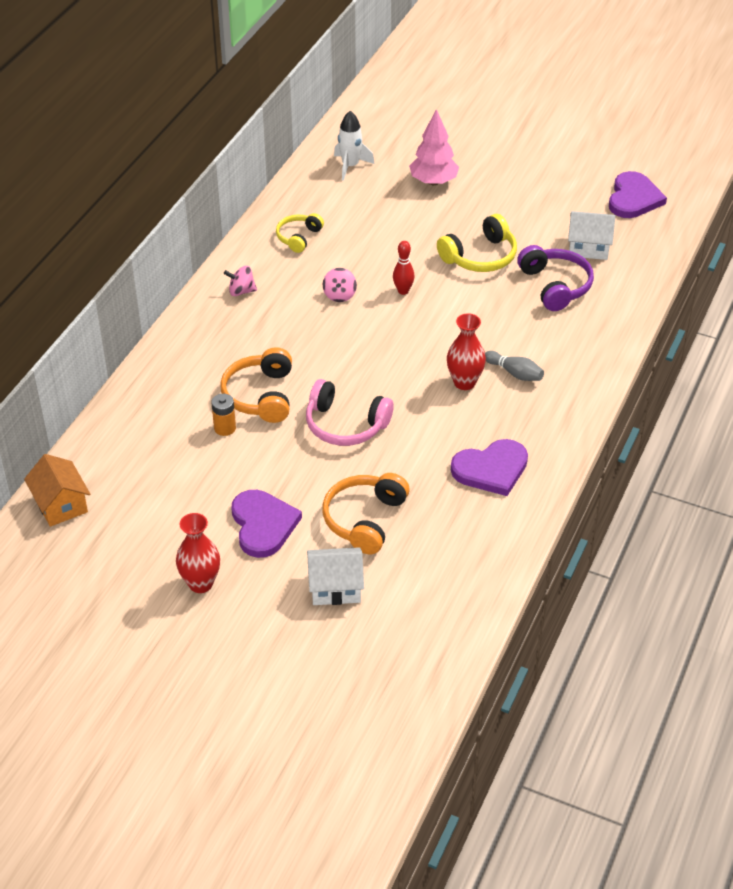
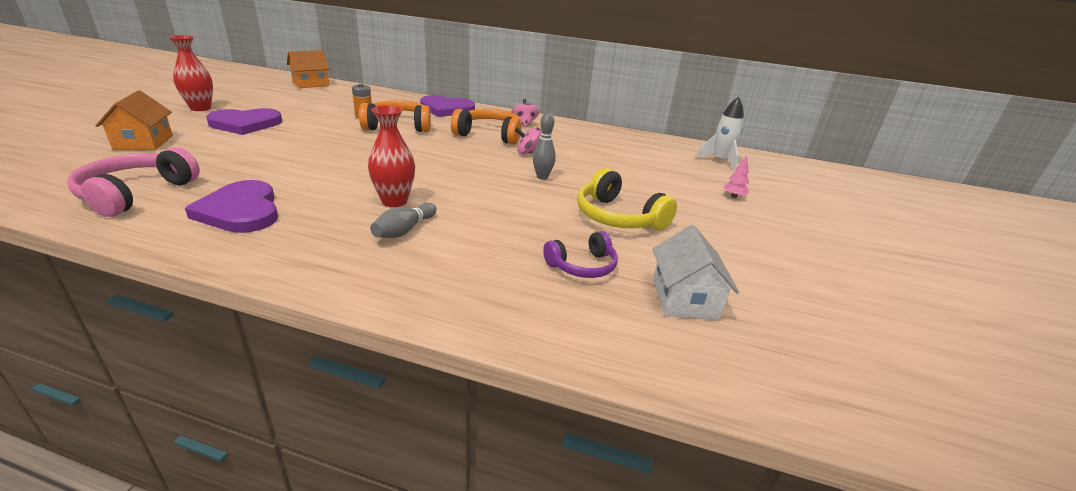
camera: 80 degrees right, 15 degrees down
(298, 237) = (602, 141): yellow headphones -> none
(335, 587) = (144, 142): white house -> orange house
(345, 425) = (349, 150): pink headphones -> pink headphones (136, 194)
(364, 519) = (218, 154): orange headphones -> orange headphones (489, 135)
(403, 291) = (542, 177): red bowling pin -> grey bowling pin
(433, 181) = (733, 196): pink tree -> pink tree, size x0.45
(555, 286) = (582, 266): purple headphones -> purple headphones, size x0.64
(633, 198) = (853, 355): purple heart -> purple heart (446, 109)

